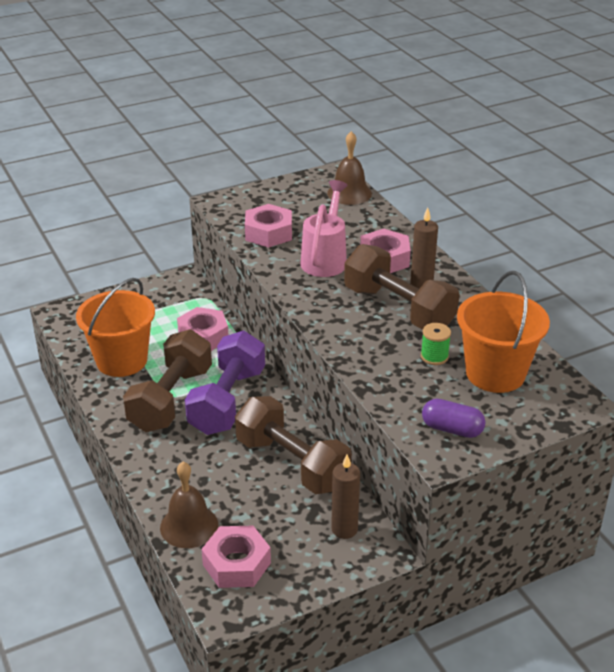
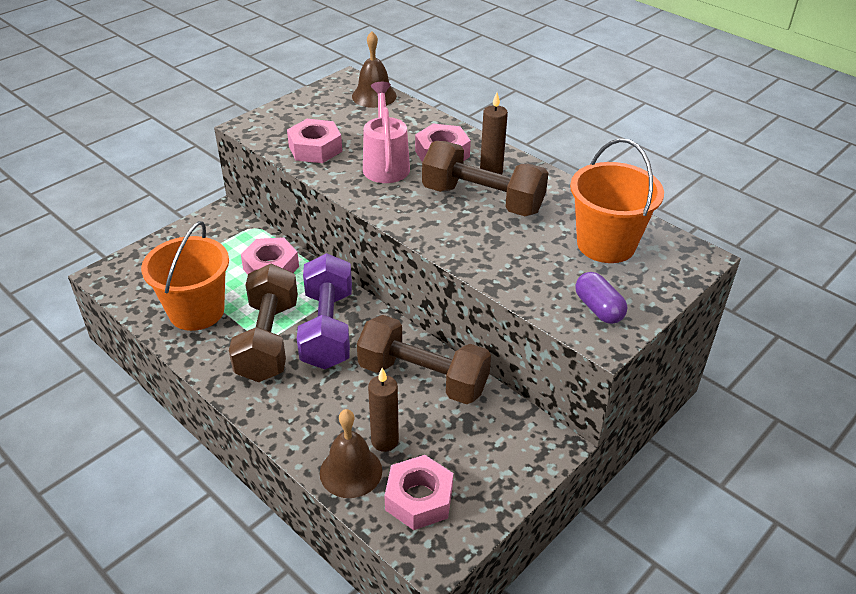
camera: 20 degrees left, 5 degrees up
(344, 529) = (506, 432): brown candle -> brown candle (385, 441)
(434, 356) = (542, 240): green spool -> none
(452, 429) = (598, 308): purple capsule -> purple capsule turned 60 degrees clockwise

